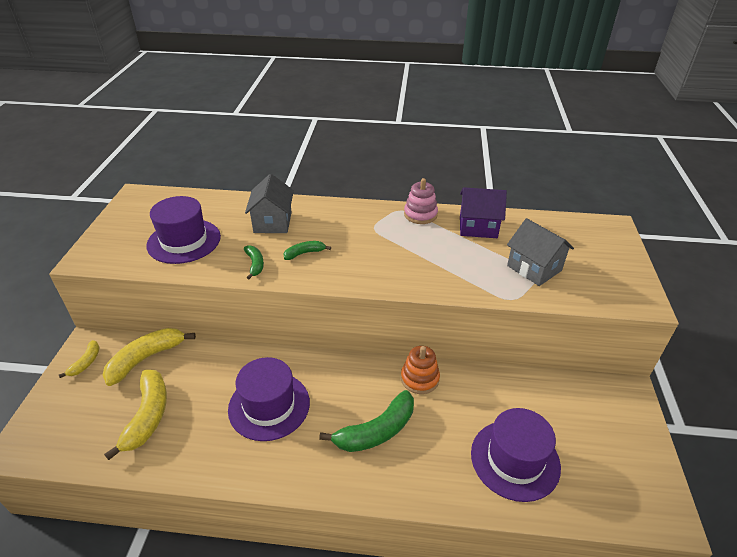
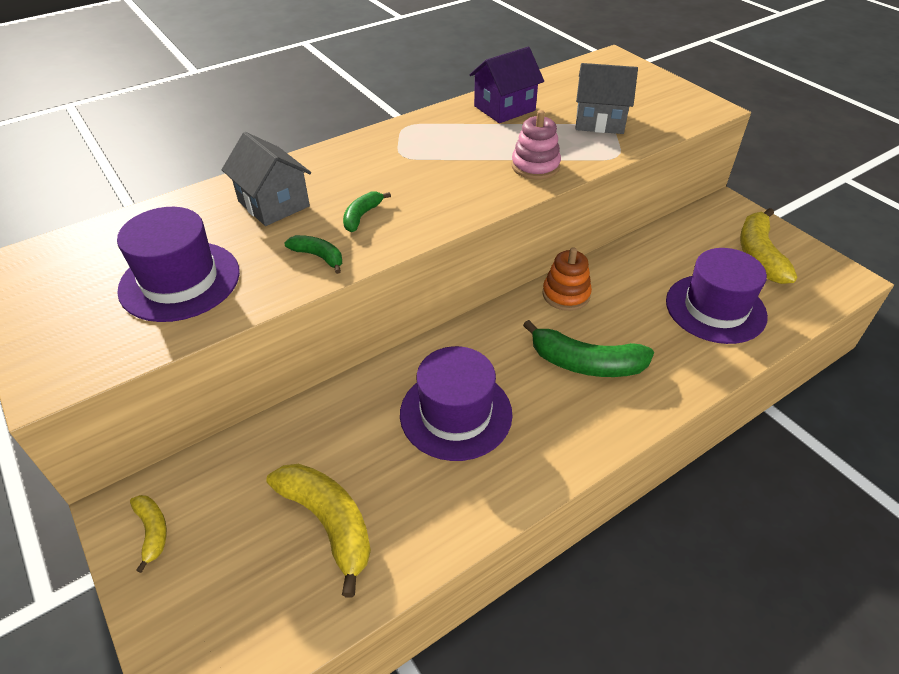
camera: 40 degrees left, 5 degrees up
(146, 358) = (238, 469): yellow banana -> yellow banana (759, 255)
(376, 431) = (586, 363): green banana -> green banana turned 90 degrees clockwise
(420, 214) = (433, 121): pink stacking toy -> pink stacking toy (535, 166)

